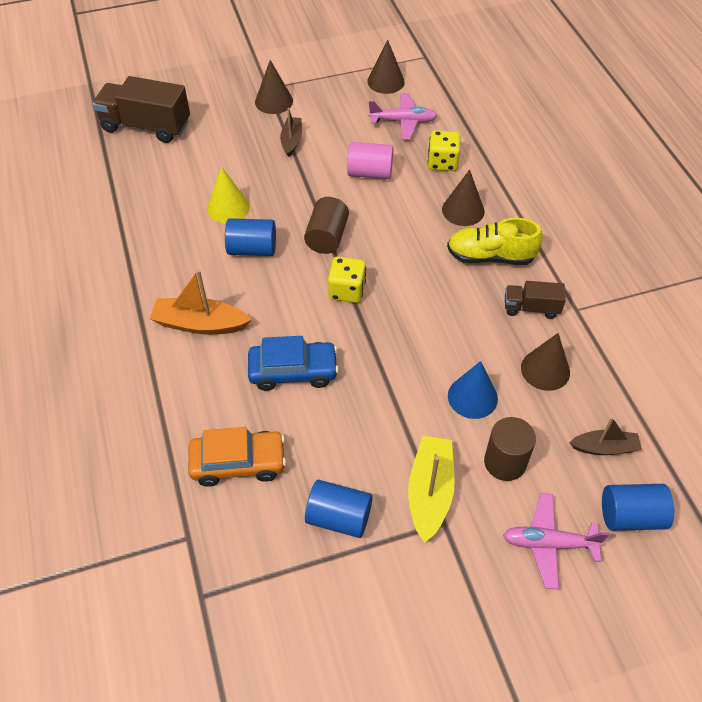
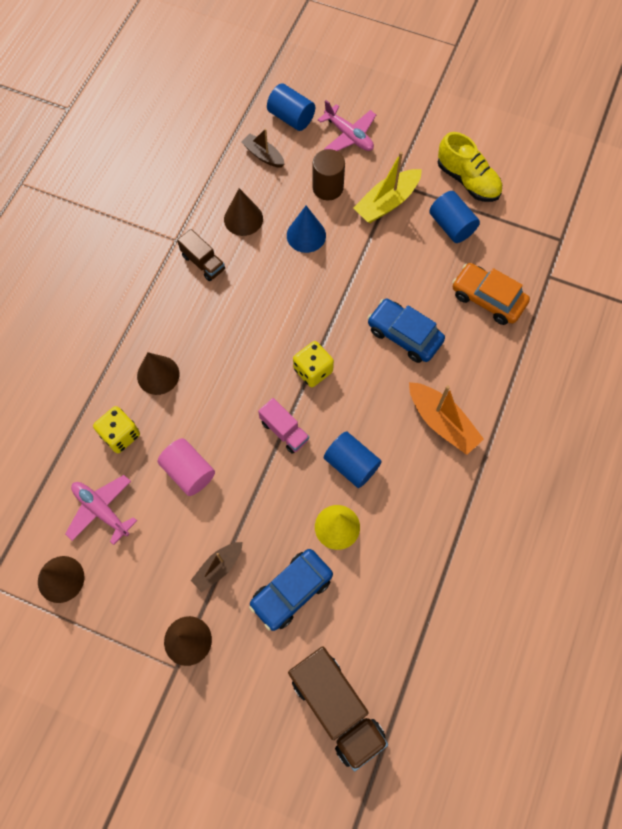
camera: 140 degrees left, 15 degrees up
(228, 158) = (291, 591): none -> blue car
(327, 237) = (284, 431): brown cylinder -> pink truck
(490, 256) = (184, 320): yellow shoe -> yellow shoe (467, 180)

